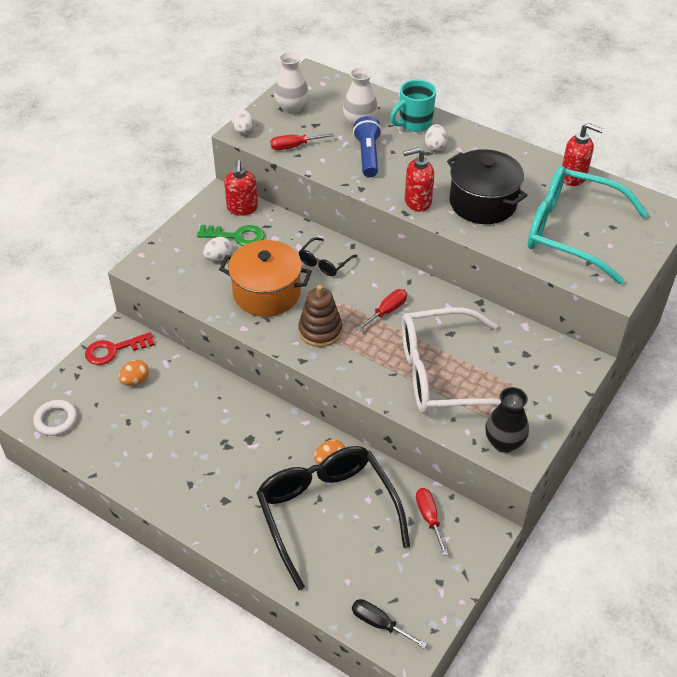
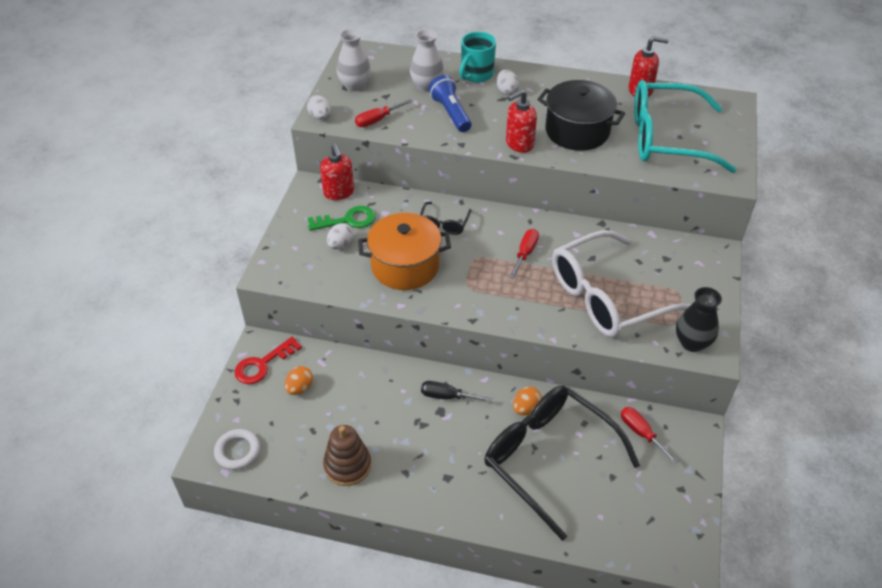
camera: 20 degrees left, 0 degrees up
(320, 331) = (474, 288): brown stacking toy -> brown stacking toy (347, 465)
(379, 623) = (649, 546): black screwdriver -> black screwdriver (447, 396)

